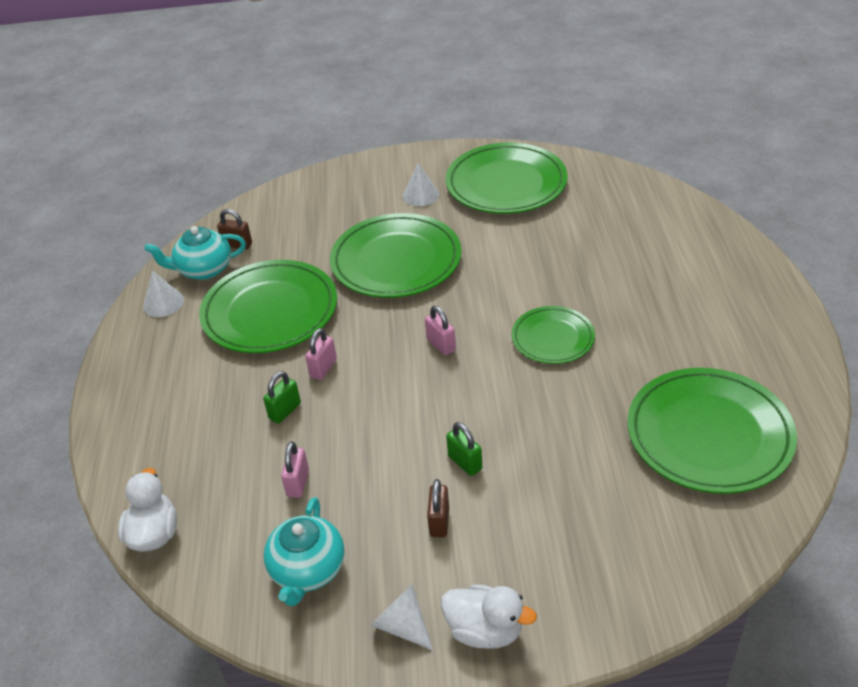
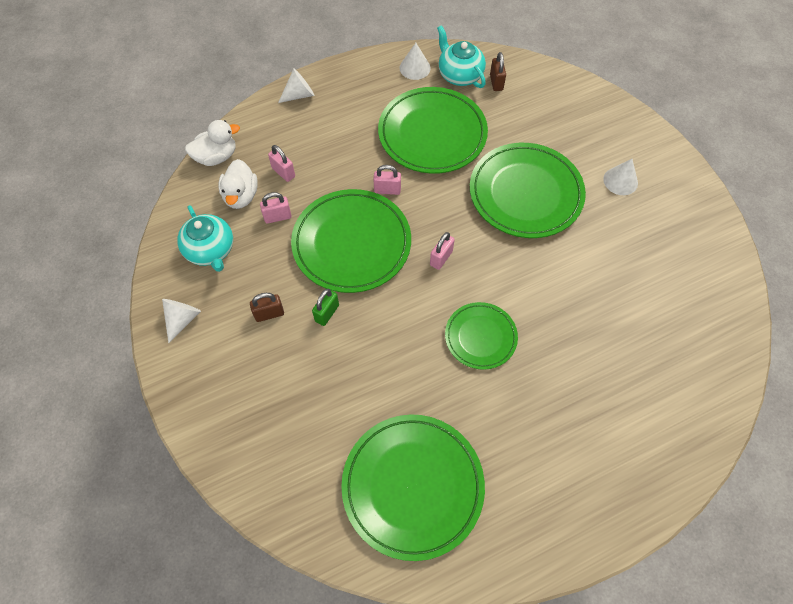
camera: 65 degrees right, 20 degrees up
(117, 420) = (299, 95): none -> white cone
(232, 463) = (283, 172): none -> pink padlock
(285, 411) = (338, 183): green padlock -> none
(307, 570) = (210, 250): turquoise teapot -> turquoise teapot turned 105 degrees counterclockwise
(485, 630) = (189, 370): white duck -> white duck (241, 196)
(506, 184) = (672, 241): green plate -> green plate (351, 243)

